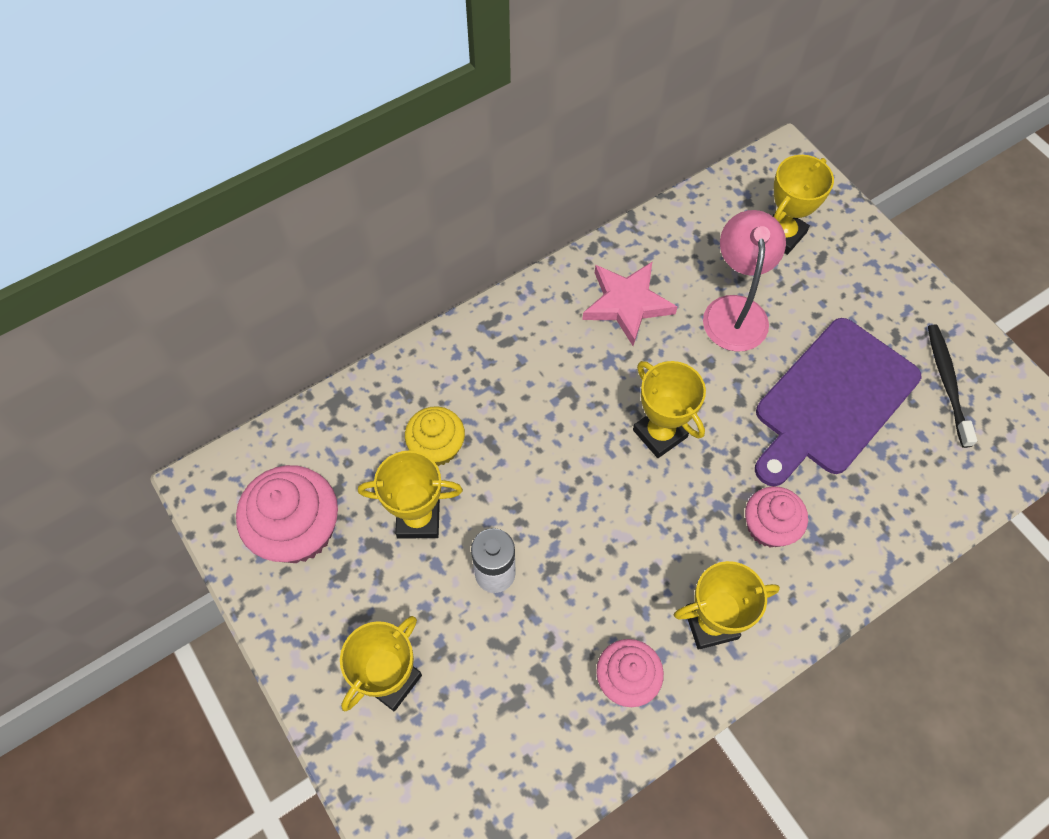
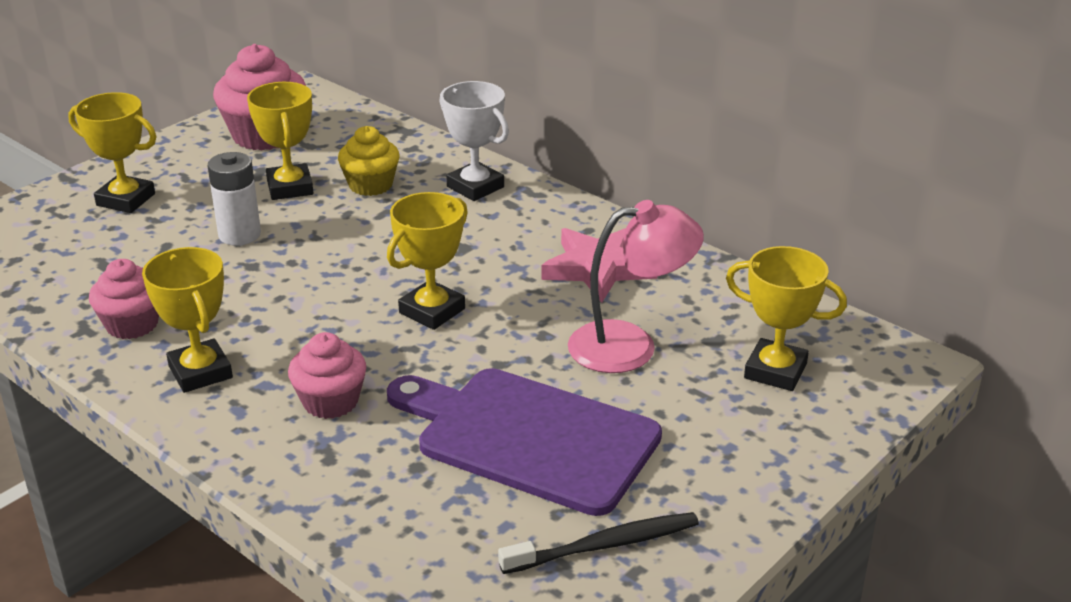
camera: 75 degrees right, 30 degrees down
(469, 362) = (475, 187): none -> white trophy

